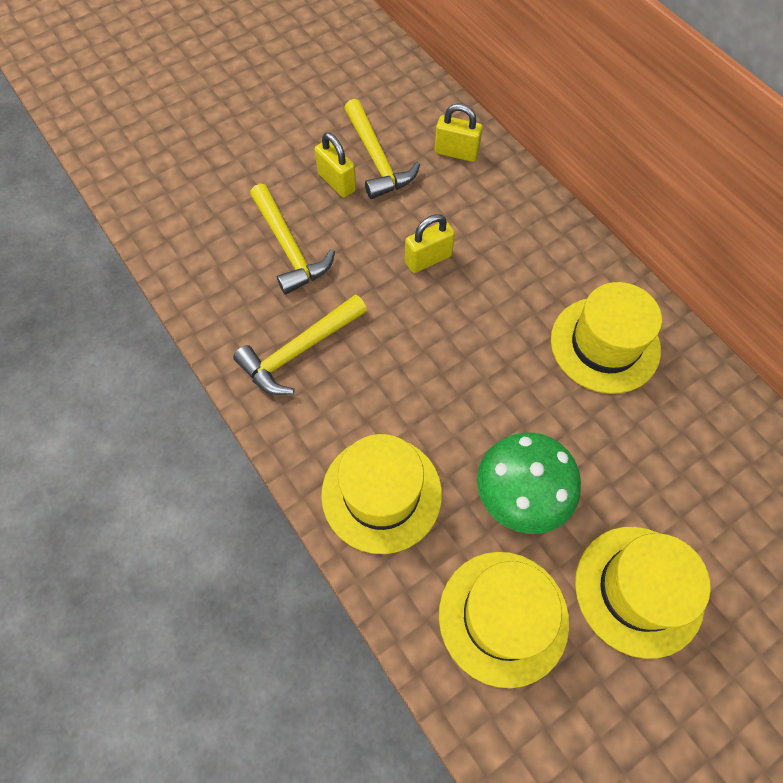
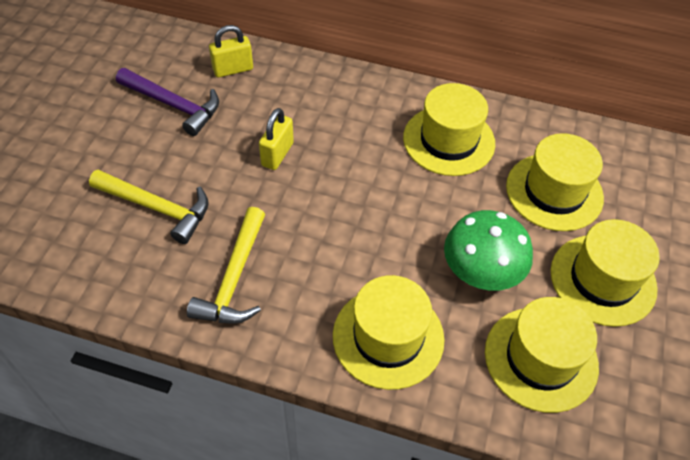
camera: 40 degrees left, 10 degrees down
(337, 182) = (155, 139): yellow padlock -> none
(377, 159) = (174, 105): yellow hammer -> purple hammer
(670, 467) = (554, 192): none -> yellow hat

